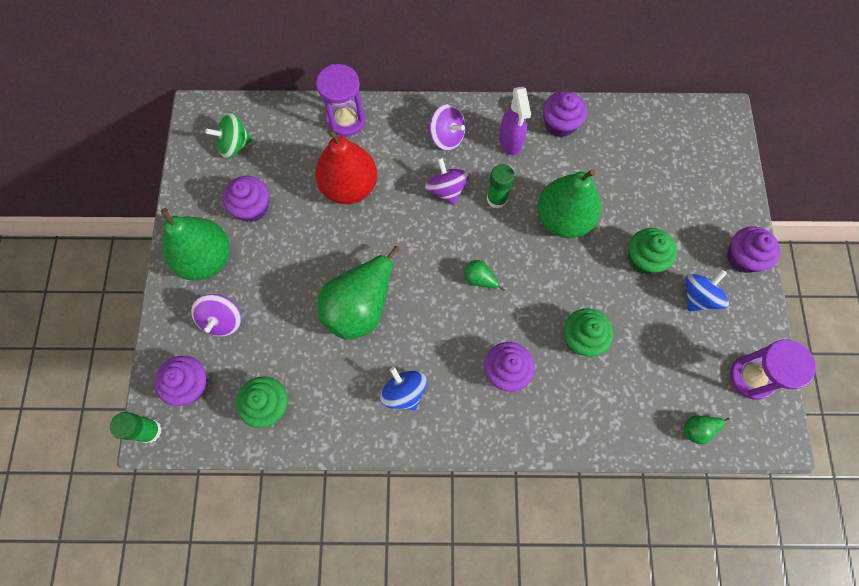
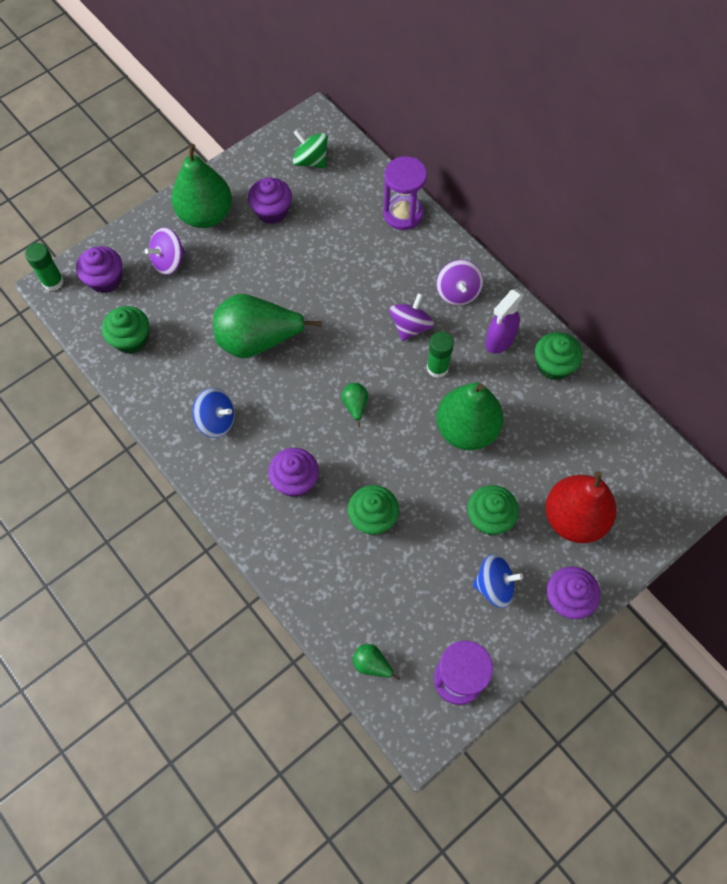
camera: 50 degrees right, 5 degrees down
(349, 187) = (349, 259): red pear -> red pear (574, 518)
(404, 392) = (216, 421): blue spinning top -> blue spinning top turned 90 degrees clockwise
(560, 124) = (553, 365): purple cupcake -> green cupcake

